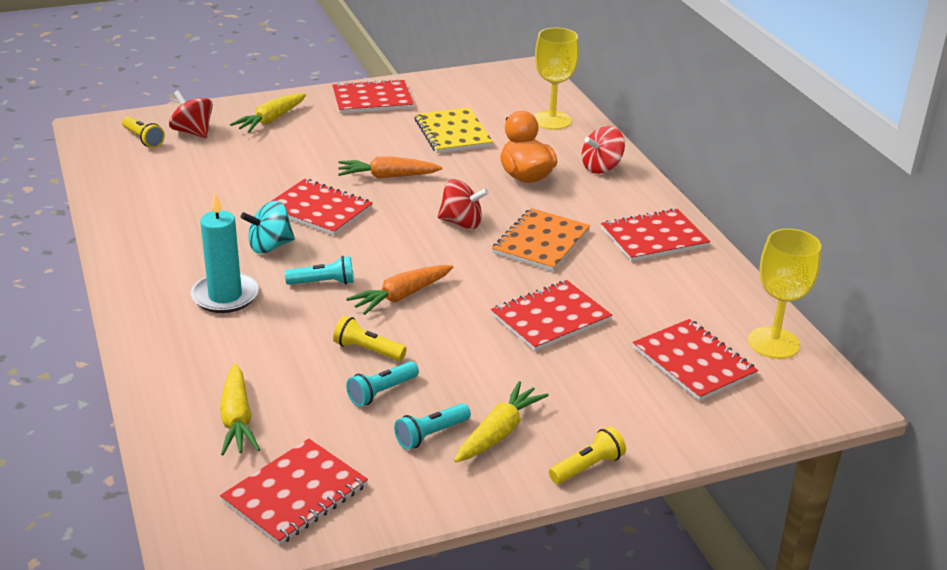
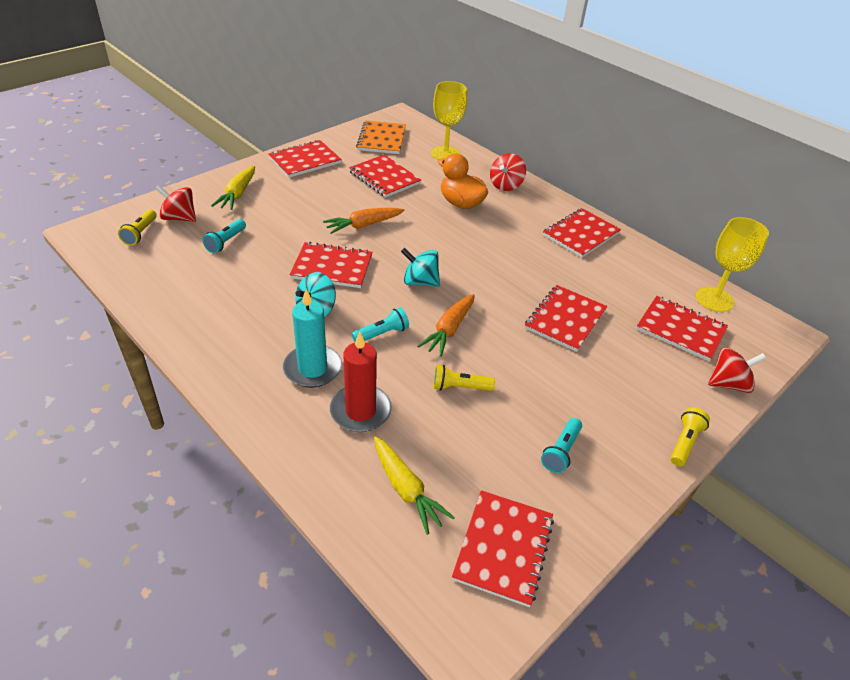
camera: 25 degrees left, 10 degrees up
(143, 139) = (140, 233): yellow flashlight -> yellow flashlight turned 75 degrees clockwise
(245, 344) = (360, 411): none -> red candle
(381, 392) = (498, 424): turquoise flashlight -> turquoise flashlight (226, 242)
(407, 244) = (420, 282): none -> turquoise spinning top
(453, 133) = (384, 178): yellow notebook -> red notebook
(461, 223) = (445, 253): red spinning top -> red spinning top (728, 384)
(499, 432) = (605, 432): yellow carrot -> none
(541, 242) = (512, 256): orange notebook -> orange notebook (382, 139)

